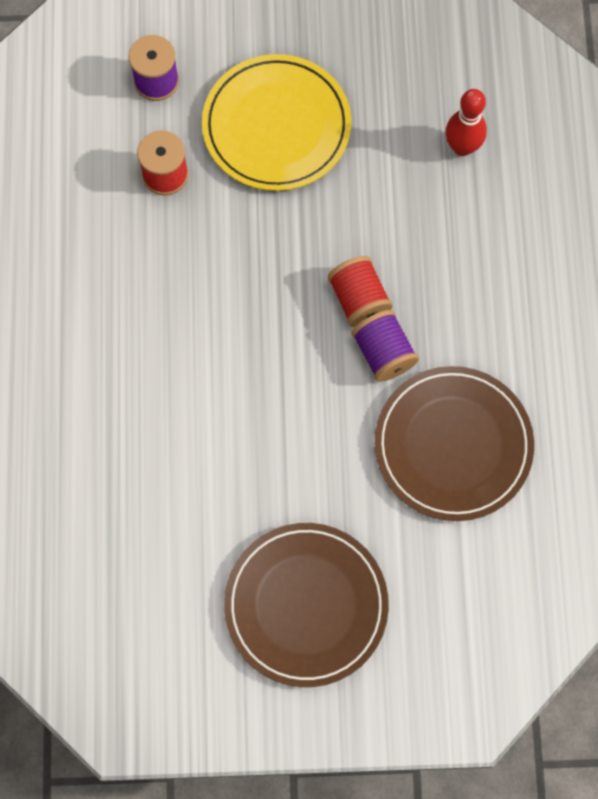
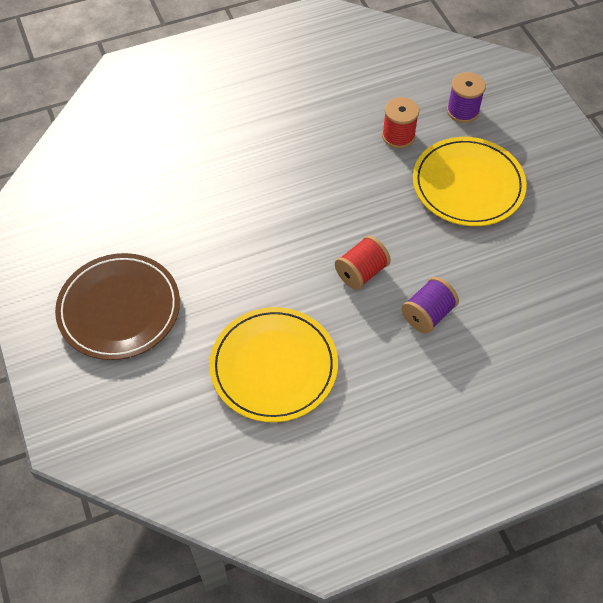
camera: 70 degrees right, 15 degrees down
(383, 353) = (327, 300): purple spool -> purple spool (427, 314)
(453, 445) = (274, 366): brown plate -> yellow plate
(462, 147) = (516, 302): red bowling pin -> none

